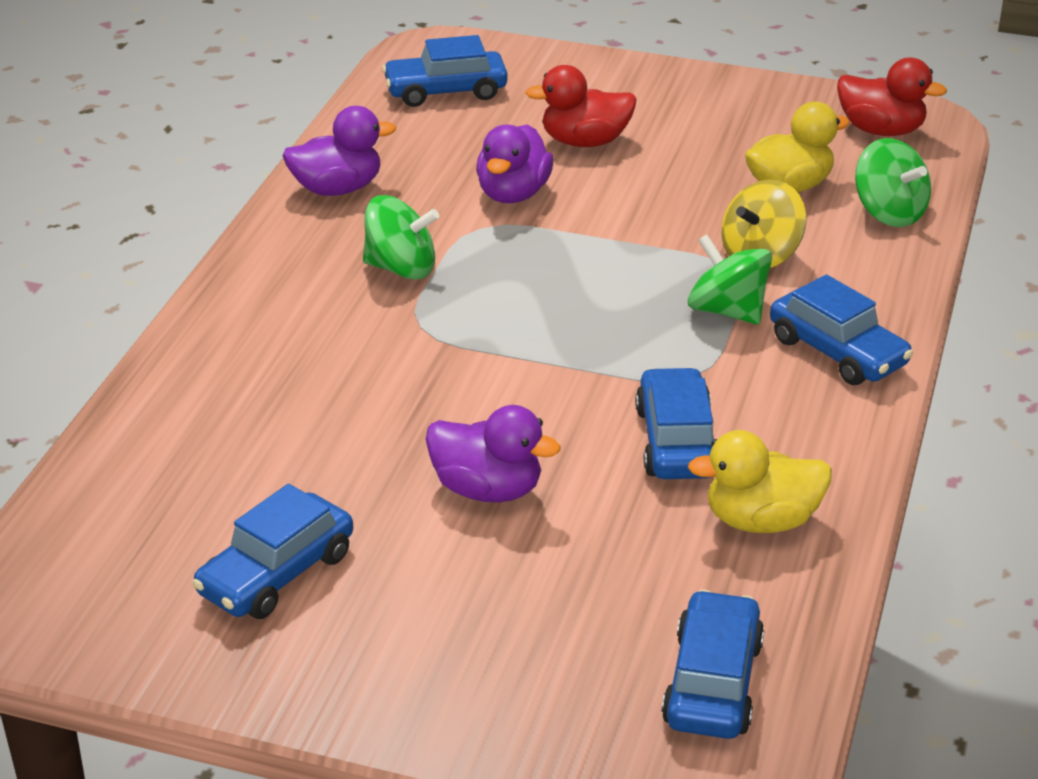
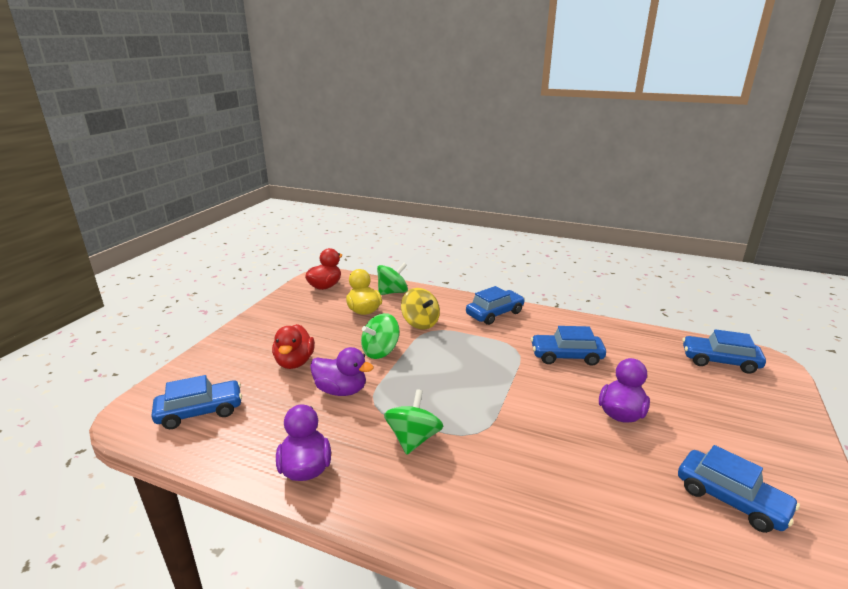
camera: 85 degrees left, 10 degrees down
(446, 91) = (200, 411): blue car -> blue car turned 105 degrees counterclockwise
(727, 311) = (464, 335): green spinning top -> green spinning top (380, 351)
(761, 520) = (613, 341): yellow duck -> none

